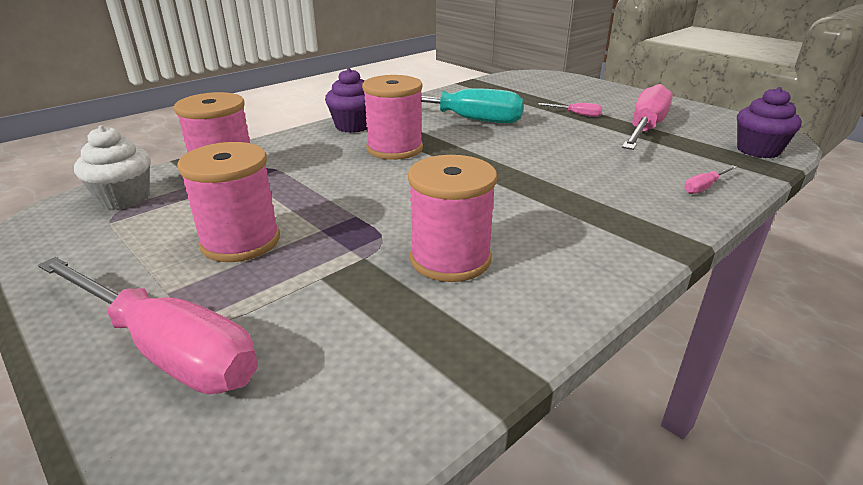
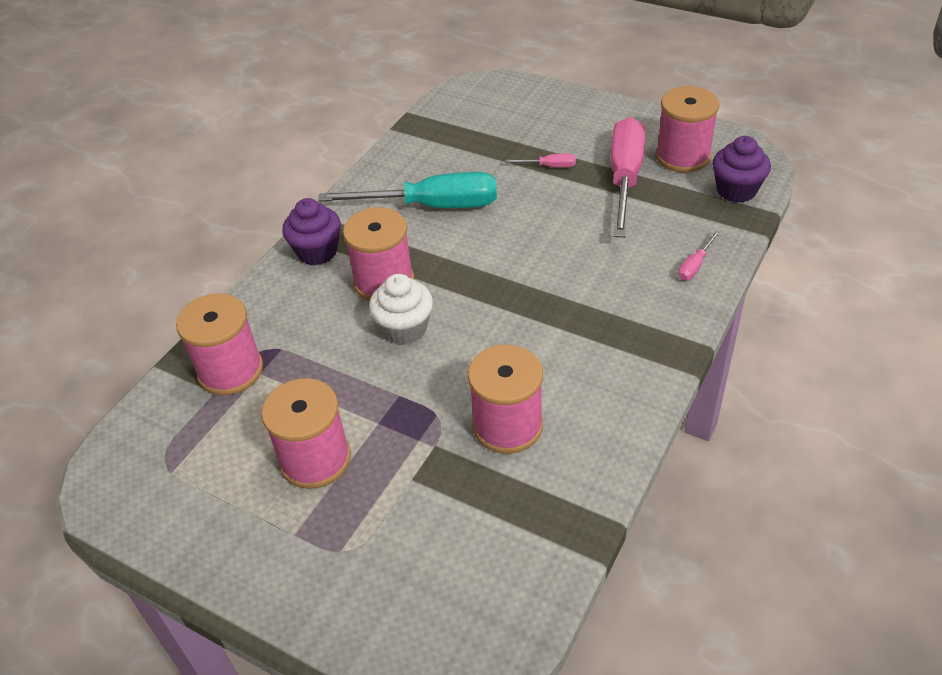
camera: 15 degrees left, 15 degrees up
(124, 198) = (157, 437): white cupcake -> white cupcake (404, 329)
(166, 349) = (337, 585): pink screwdriver -> none
(705, 126) = (683, 156): none -> pink spool

